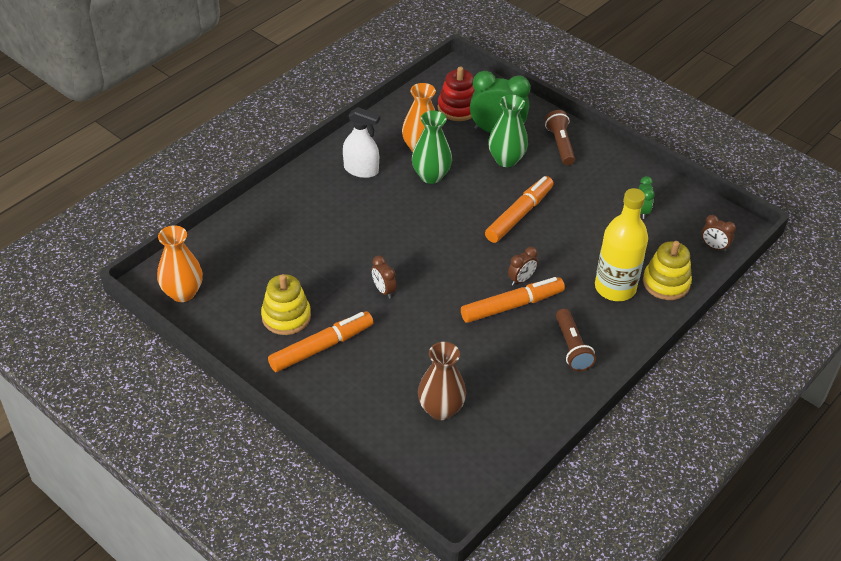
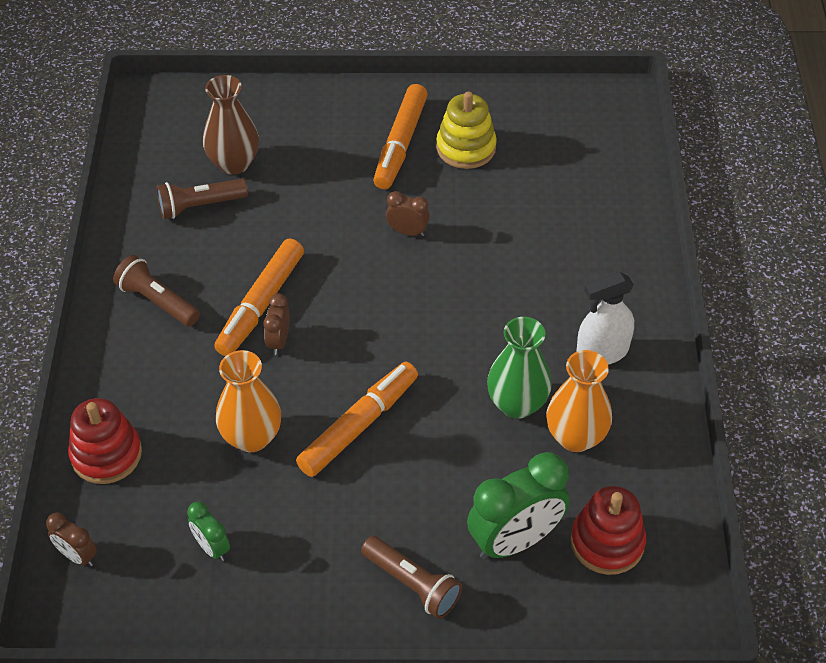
camera: 140 degrees right, 5 degrees up
(183, 293) = (583, 107): orange vase -> orange vase (251, 437)
(491, 393) = (200, 206): none -> brown flashlight
(506, 160) = (456, 500): green vase -> none
(519, 215) = (359, 425): orange marker -> orange marker turned 135 degrees counterclockwise
(615, 288) = (163, 405): yellow bottle -> none
(666, 283) = (106, 454): yellow stacking toy -> red stacking toy
(714, 247) = (77, 556): brown clock -> brown clock turned 135 degrees counterclockwise

